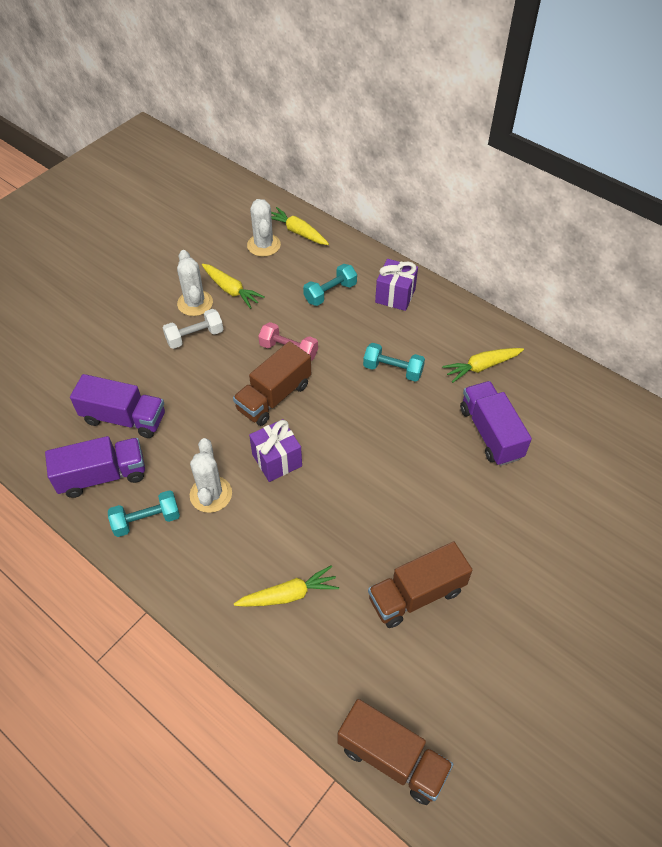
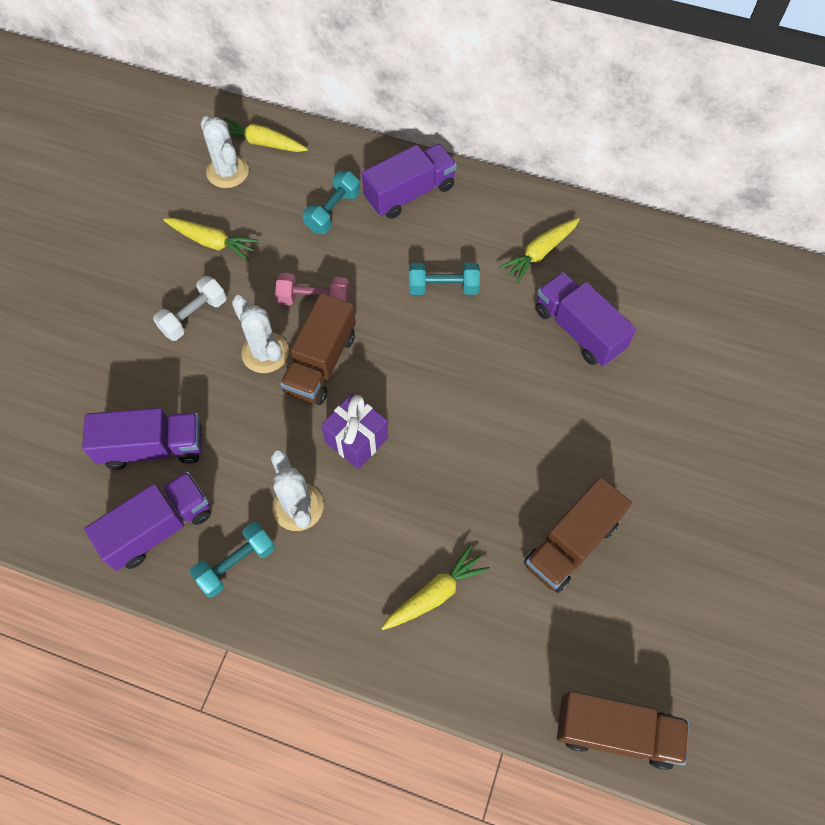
camera: 20 degrees left, 10 degrees up
(195, 303) = (175, 272): white cactus -> white cactus (265, 353)
(395, 296) = (410, 193): purple gift -> purple truck

